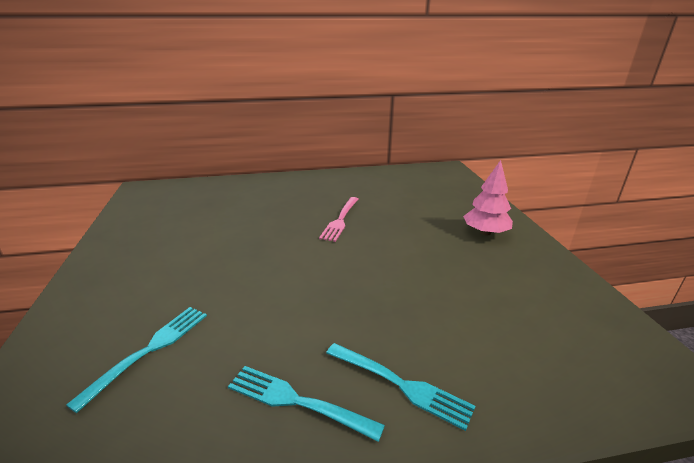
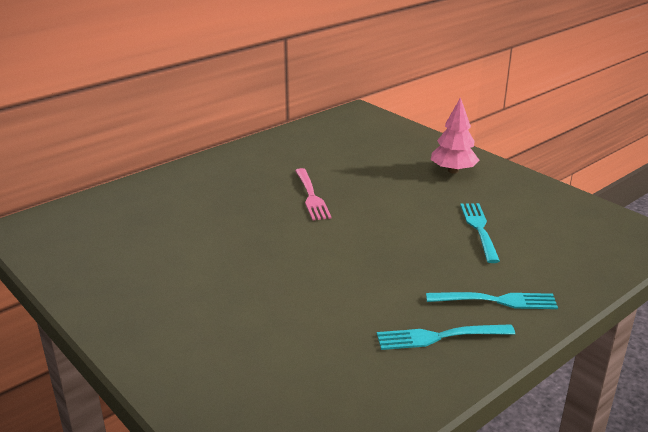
camera: 30 degrees left, 0 degrees up
(150, 350) = (282, 354): turquoise fork -> turquoise fork (479, 229)

